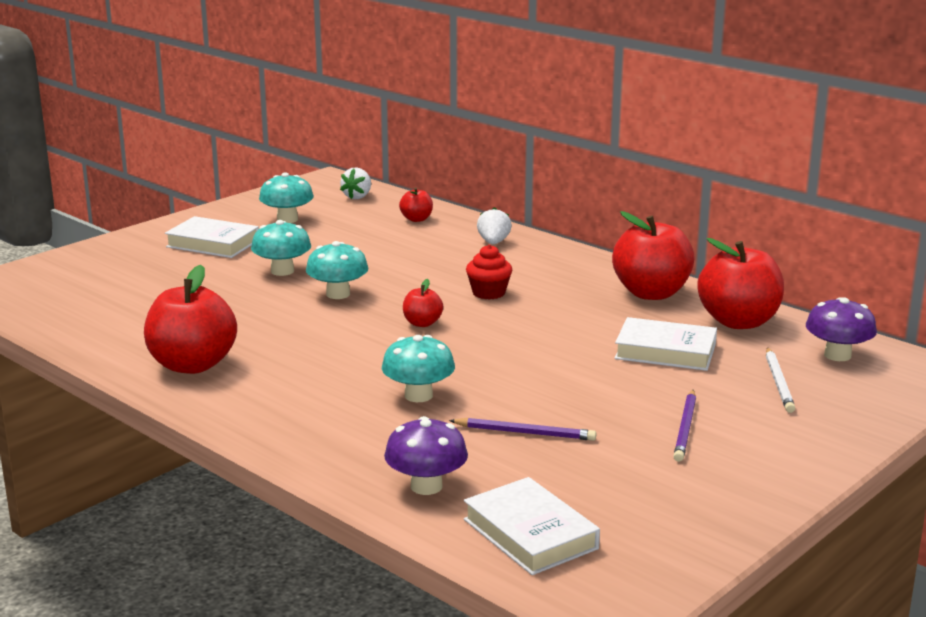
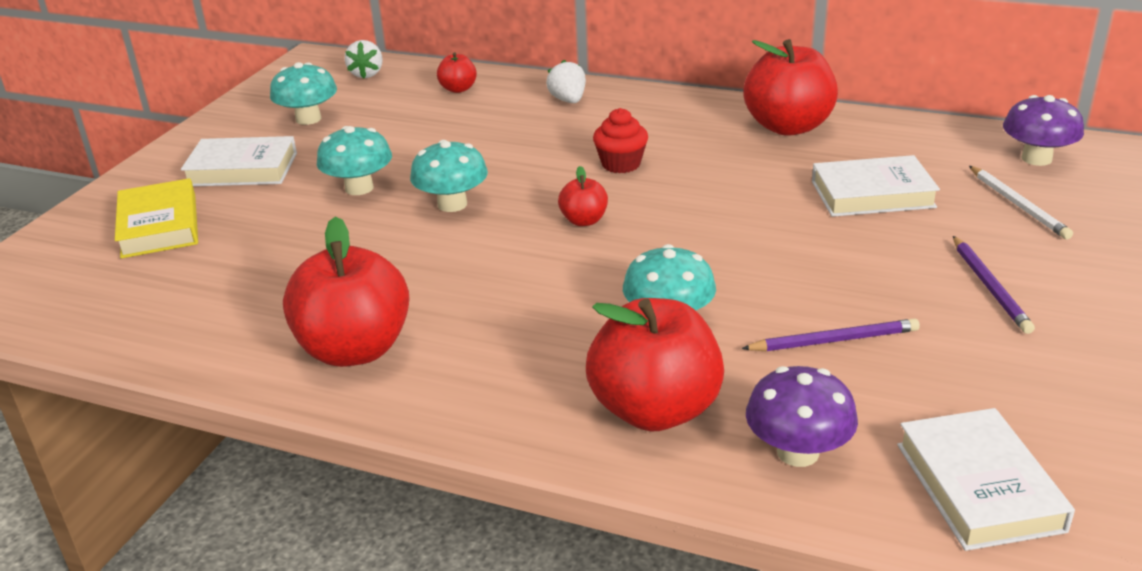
camera: 20 degrees left, 10 degrees up
(130, 268) = (159, 226): none -> yellow book
(530, 534) = (979, 486): white book -> white book turned 45 degrees clockwise
(738, 322) = (905, 141): red apple -> red apple (655, 410)

